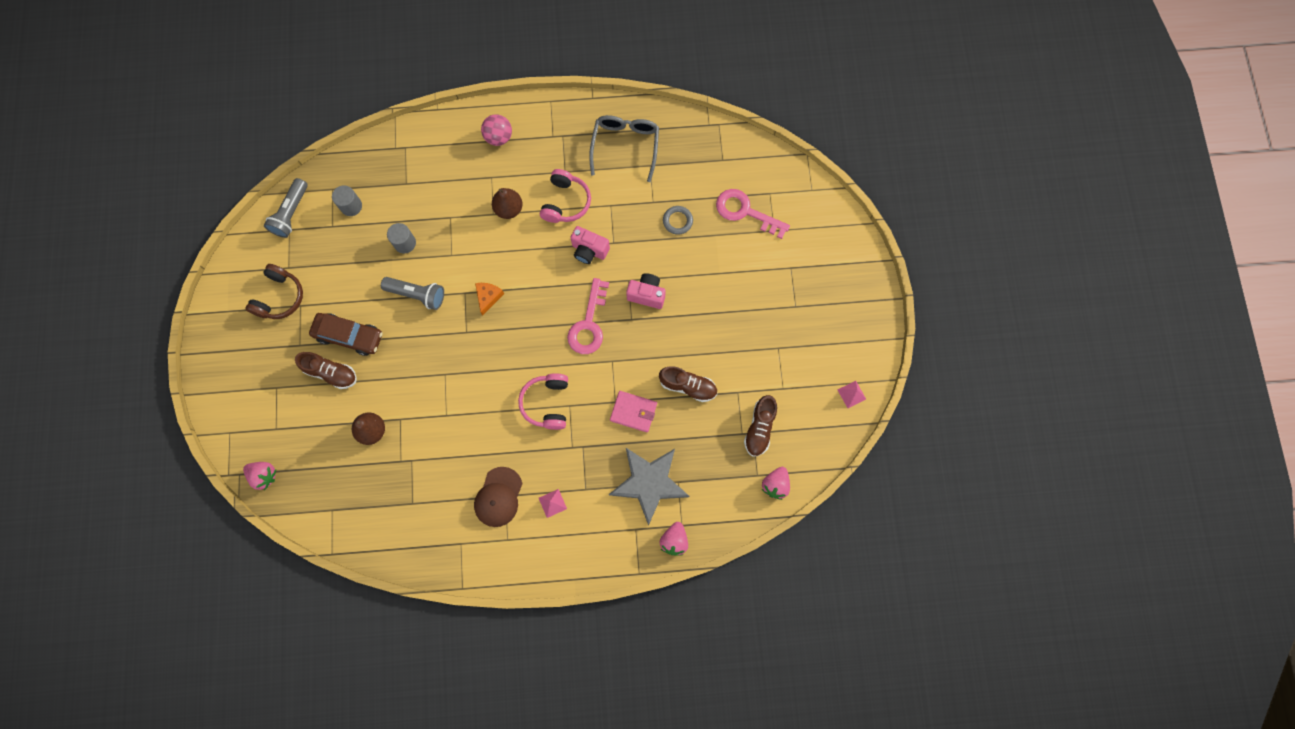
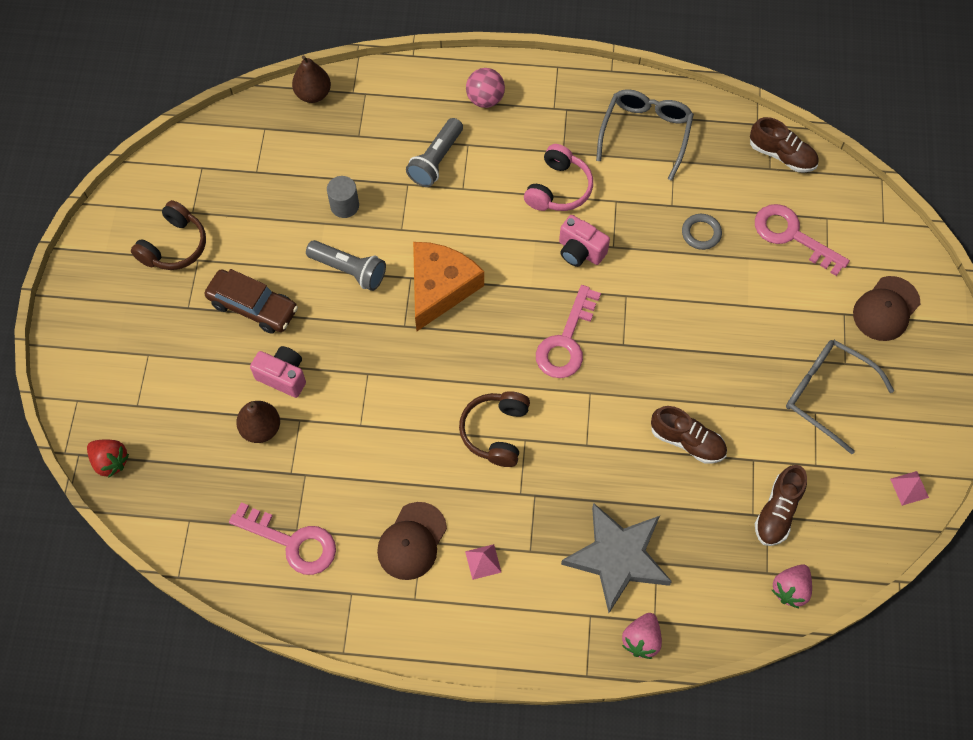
camera: 10 degrees right, 10 degrees down
(264, 475) = (110, 461): pink strawberry -> red strawberry
(291, 213) = (208, 149): grey flashlight -> grey flashlight (436, 160)
(331, 373) = (221, 348): brown shoe -> brown shoe (782, 155)
(351, 206) = (285, 152): grey cylinder -> none
(411, 513) = (292, 542): none -> pink key
(488, 297) = (440, 288): orange cheese -> orange cheese, size x2.07
(509, 209) = (484, 185): brown pear -> brown pear (313, 94)
(547, 403) = (496, 432): pink headphones -> brown headphones
(633, 412) = (609, 462): pink wallet -> none
(647, 294) = (648, 317): pink camera -> pink camera (283, 376)
(785, 333) = (827, 394): none -> grey glasses
(821, 259) = (886, 309): none -> brown cap

